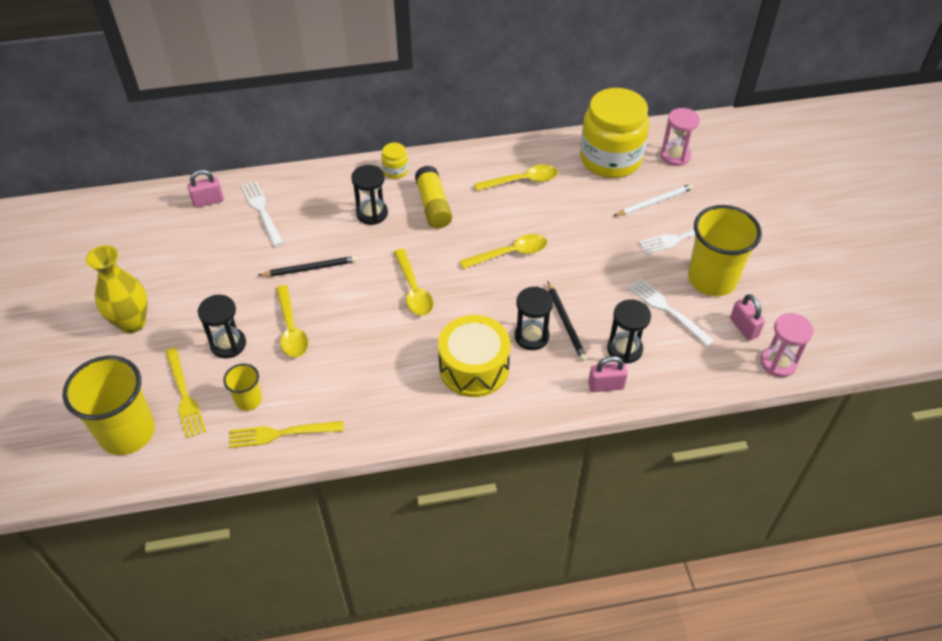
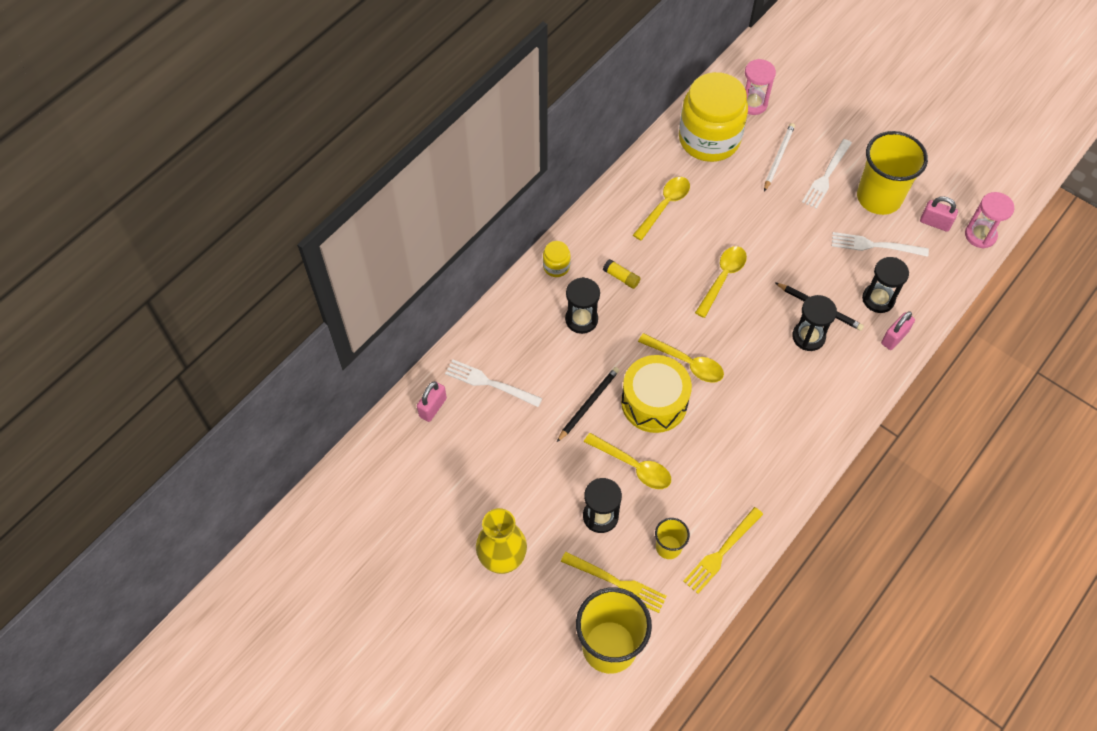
camera: 40 degrees left, 10 degrees up
(433, 205) = (621, 277): yellow glue stick -> yellow glue stick, size x0.54
(474, 367) = (796, 393): yellow drum -> yellow drum (654, 402)

